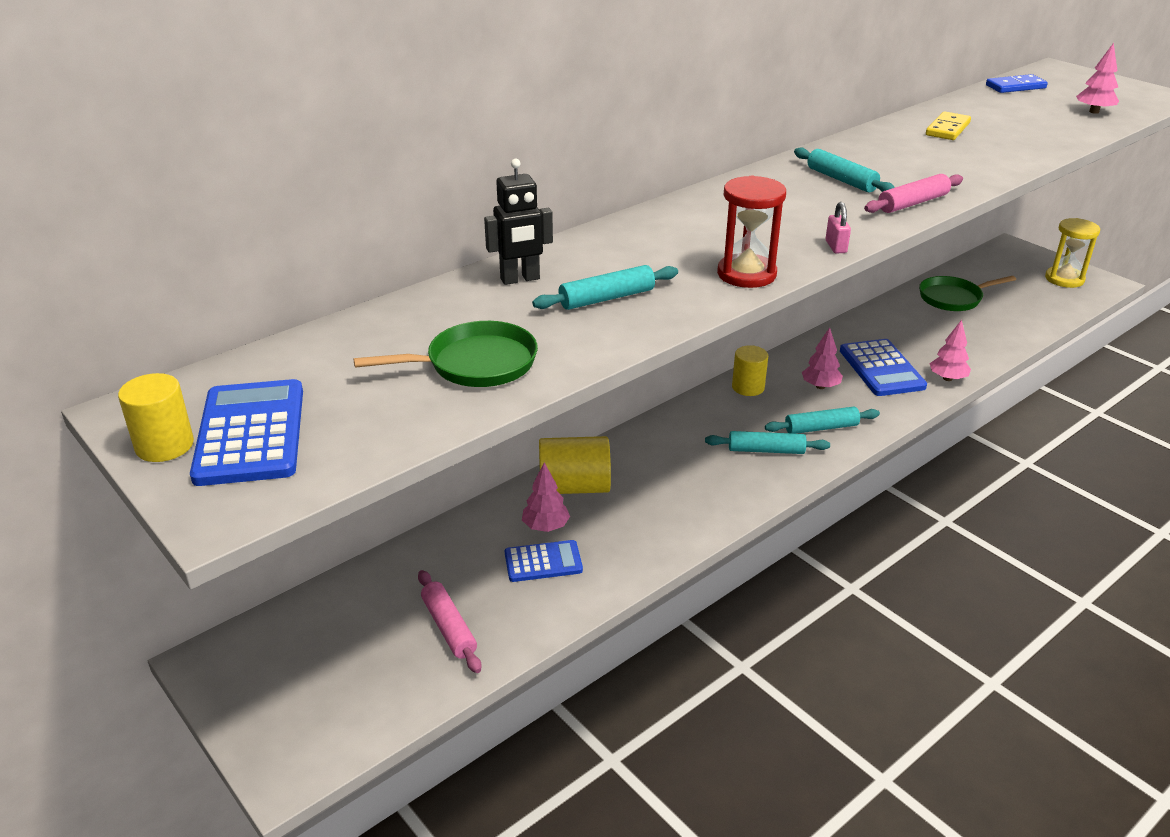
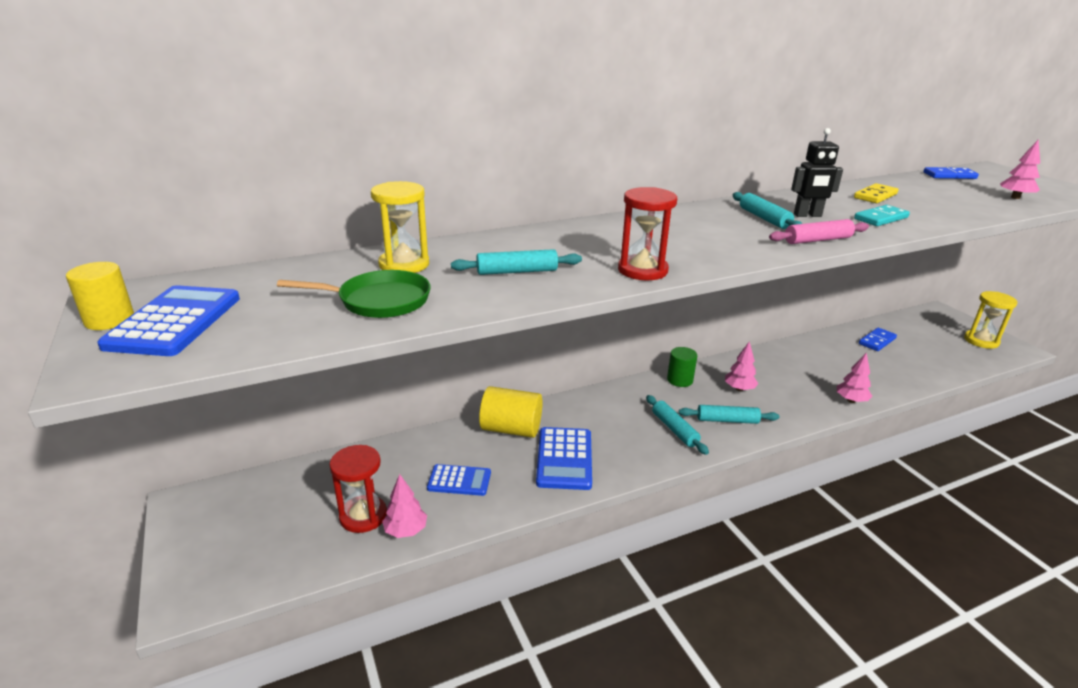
camera: 15 degrees right, 5 degrees down
(449, 627) = (363, 516): pink rolling pin -> red hourglass
(466, 310) = (404, 264): none -> yellow hourglass
(520, 279) = (461, 251): black robot -> black robot (807, 215)
(546, 527) = (475, 454): pink tree -> pink tree (406, 531)
(748, 387) = (680, 380): yellow cylinder -> green cylinder
(766, 450) = (674, 429): turquoise rolling pin -> turquoise rolling pin turned 45 degrees clockwise
(835, 247) = (731, 261): pink padlock -> none
(882, 369) = (796, 384): blue calculator -> blue calculator (564, 459)
(953, 298) = (877, 341): green pan -> blue domino
(966, 162) = (880, 218): none -> turquoise domino

